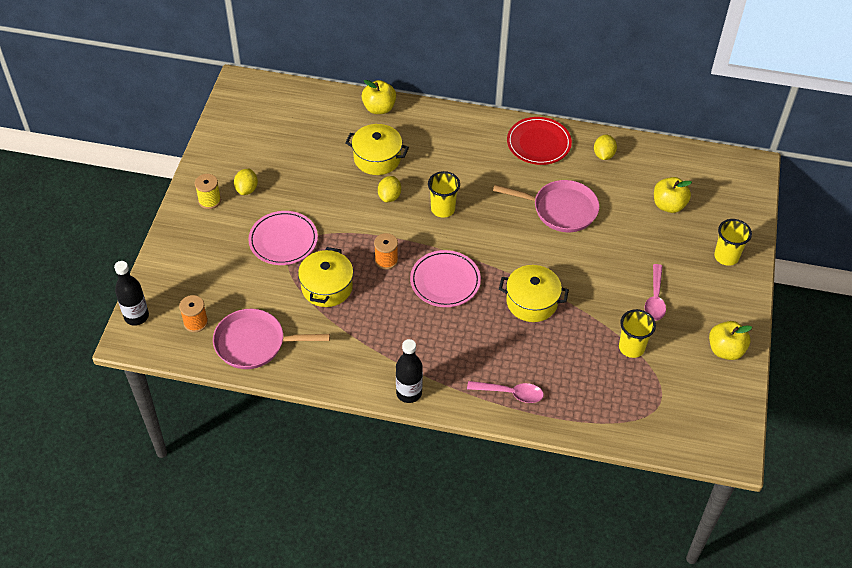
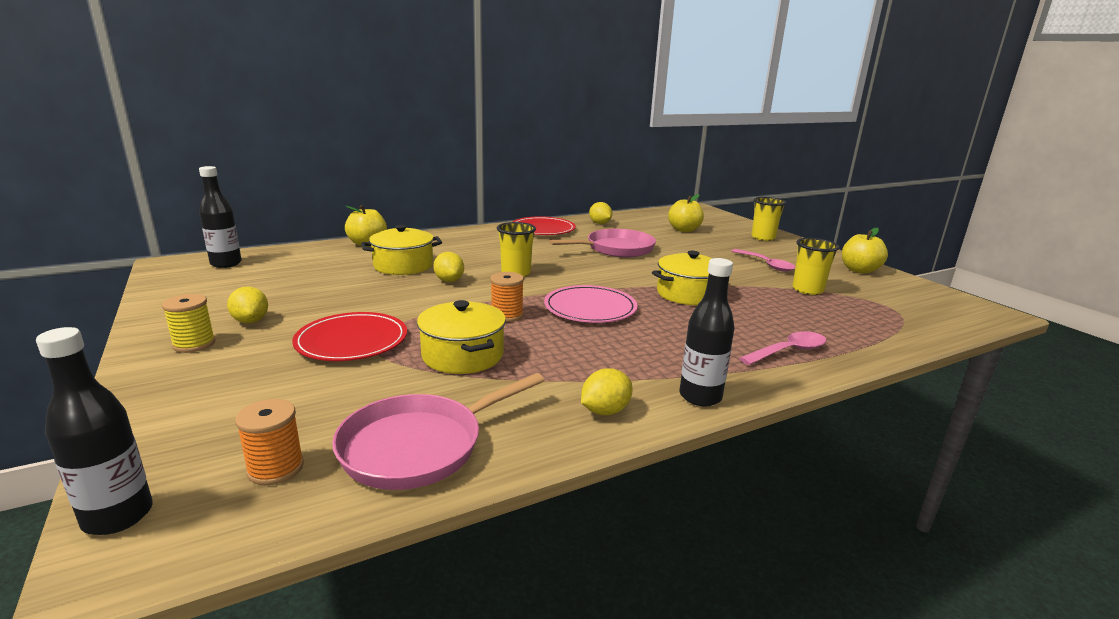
camera: 40 degrees left, 30 degrees down
(271, 99) = (226, 264): none -> black bottle
(283, 240) = (352, 341): pink plate -> red plate
(352, 372) = (605, 411): none -> yellow lemon

